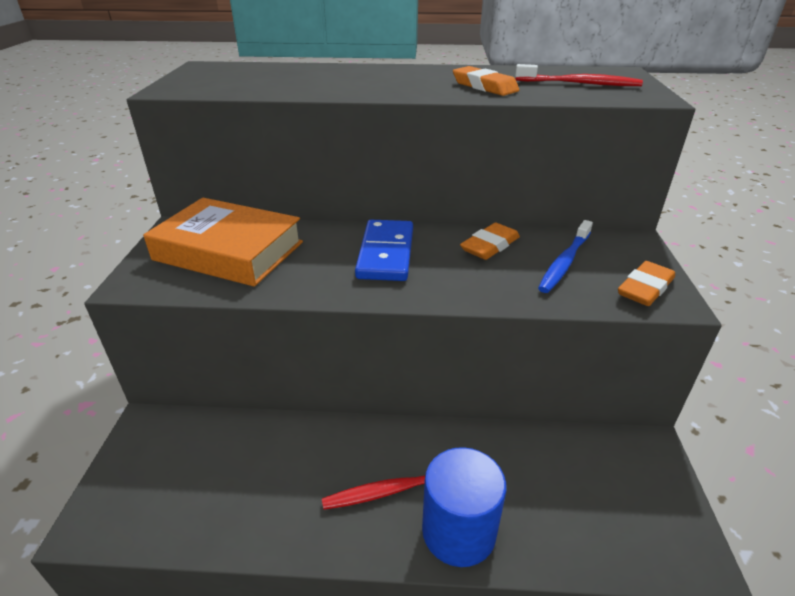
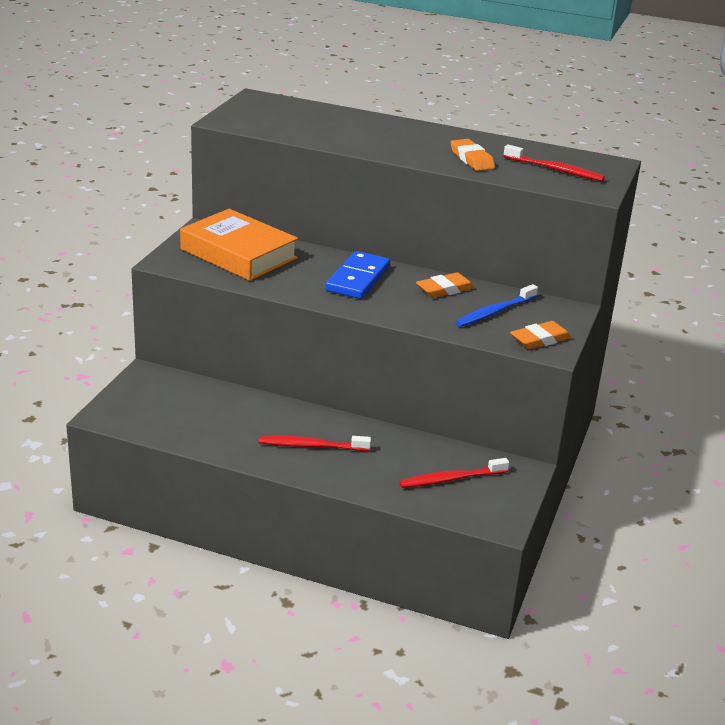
camera: 15 degrees right, 5 degrees down
(458, 531) = (346, 474): blue cylinder -> none
(586, 492) = (451, 479): none -> red toothbrush

